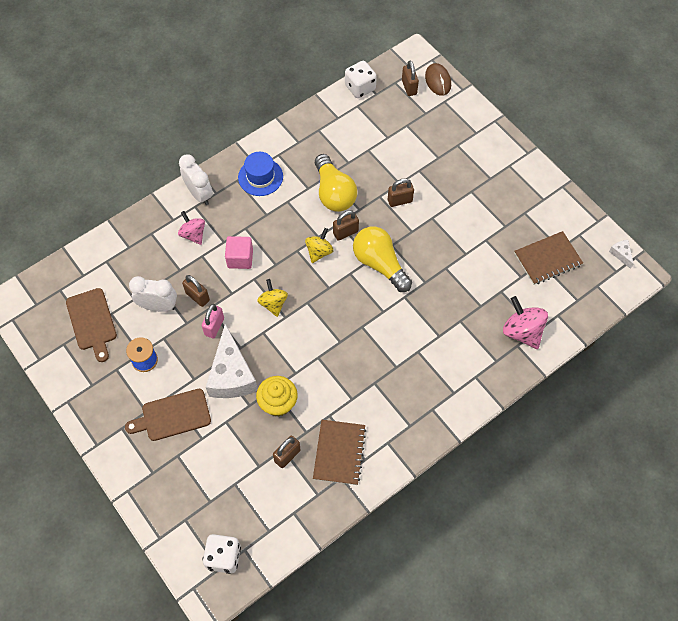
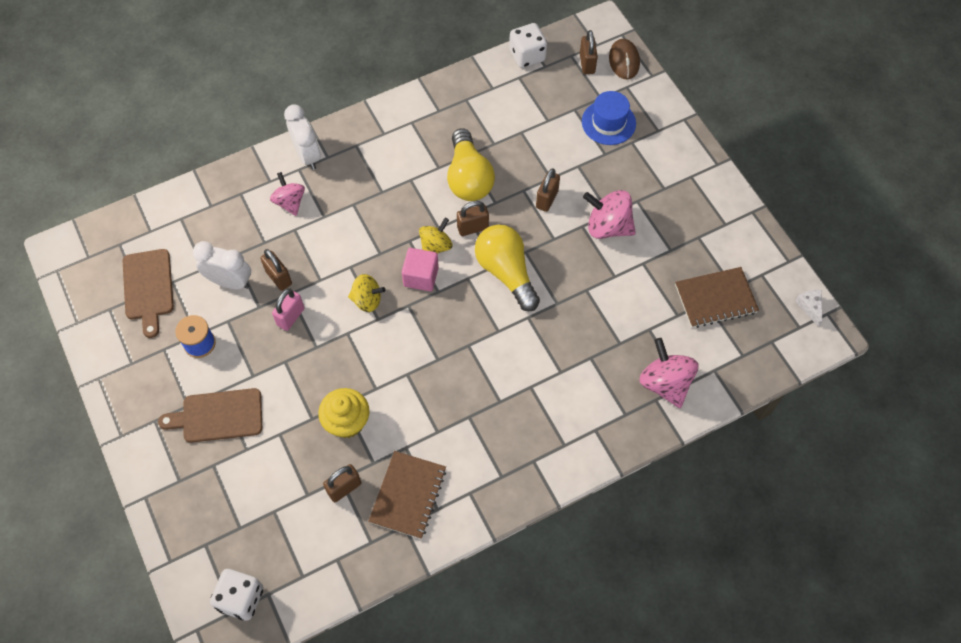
camera: 10 degrees right, 0 degrees up
(231, 374) = (298, 378): white cheese -> none
(240, 258) = (339, 239): pink cube -> pink cube (421, 276)
(260, 177) = (384, 145): blue hat -> blue hat (608, 122)
(273, 303) = (367, 300): yellow spinning top -> yellow spinning top turned 105 degrees clockwise
(400, 201) = (547, 199): brown padlock -> brown padlock turned 60 degrees counterclockwise
(452, 215) = (608, 226): none -> pink spinning top

